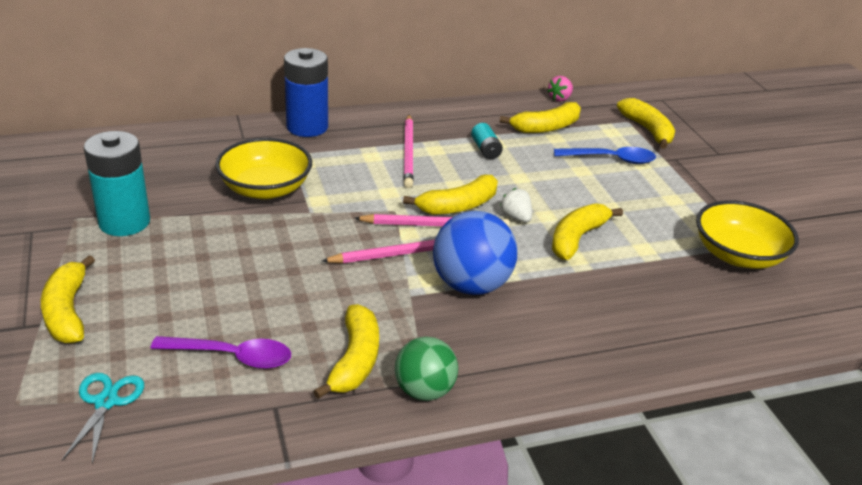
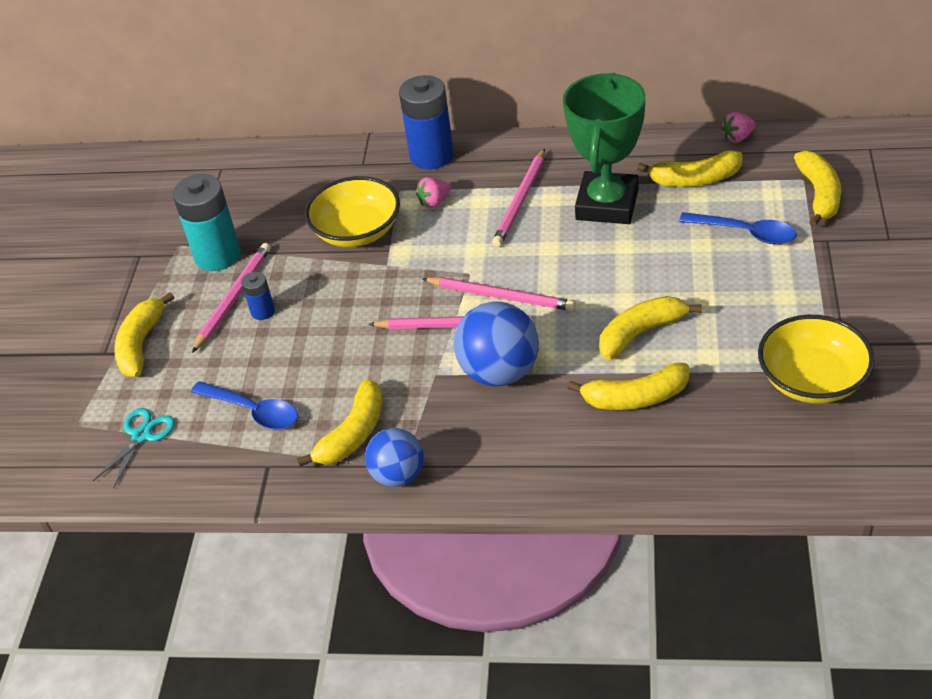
camera: 30 degrees right, 10 degrees up
(160, 257) = (233, 298): none -> pink pencil
(199, 265) = (263, 311): none -> blue battery
(232, 356) = (253, 411): purple spoon -> blue spoon
(329, 160) = (434, 202): none -> pink strawberry
(424, 391) = (398, 475): green ball -> blue ball
(458, 206) = (537, 275): yellow banana -> yellow banana (635, 397)
(485, 150) = (607, 204): turquoise battery -> green trophy
(516, 217) = (590, 298): white strawberry -> none

